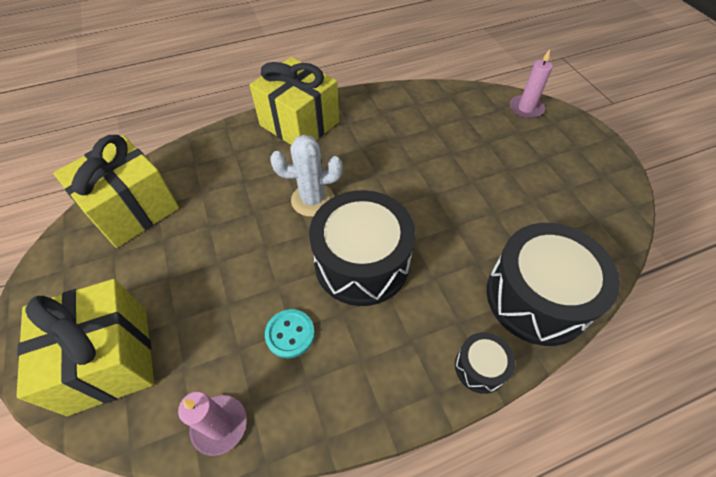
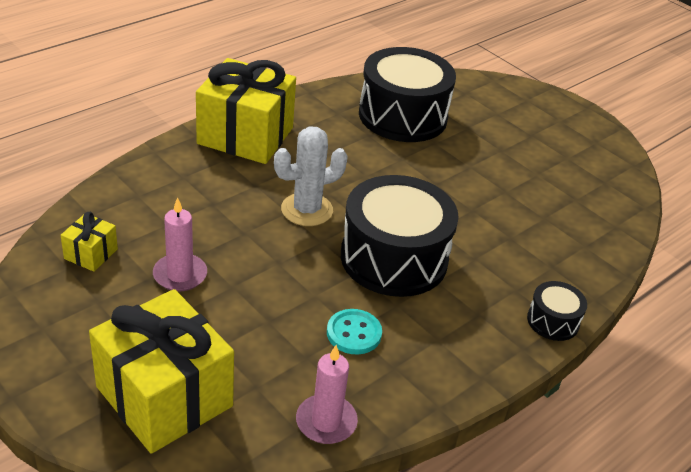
camera: 25 degrees left, 15 degrees down
(133, 209) = (91, 254): yellow gift -> yellow gift, size x0.44
(526, 108) = (493, 89): pink candle -> pink candle (180, 275)
(537, 297) = (578, 256): black drum -> black drum (402, 116)

